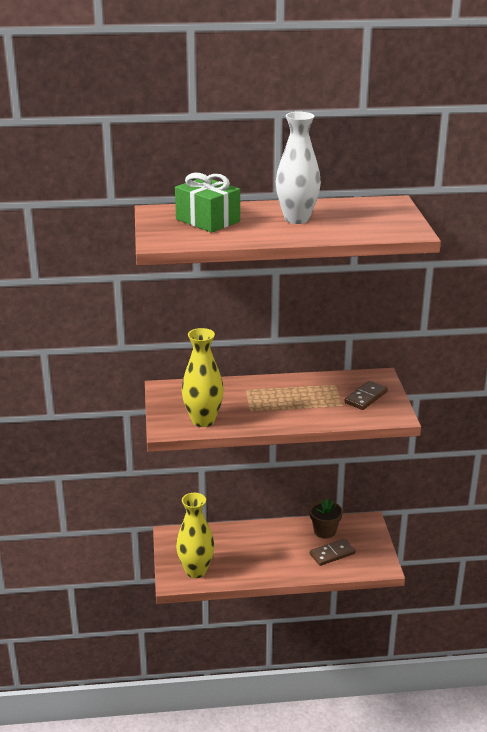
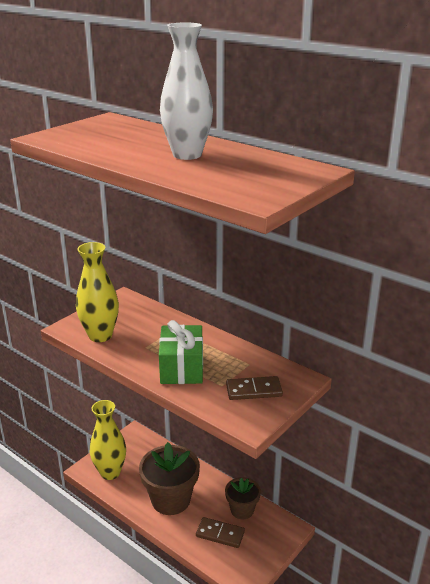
camera: 45 degrees right, 0 degrees up
(208, 220) = (120, 134): green gift -> green gift (182, 368)
(268, 557) = (171, 499): none -> brown flower pot

